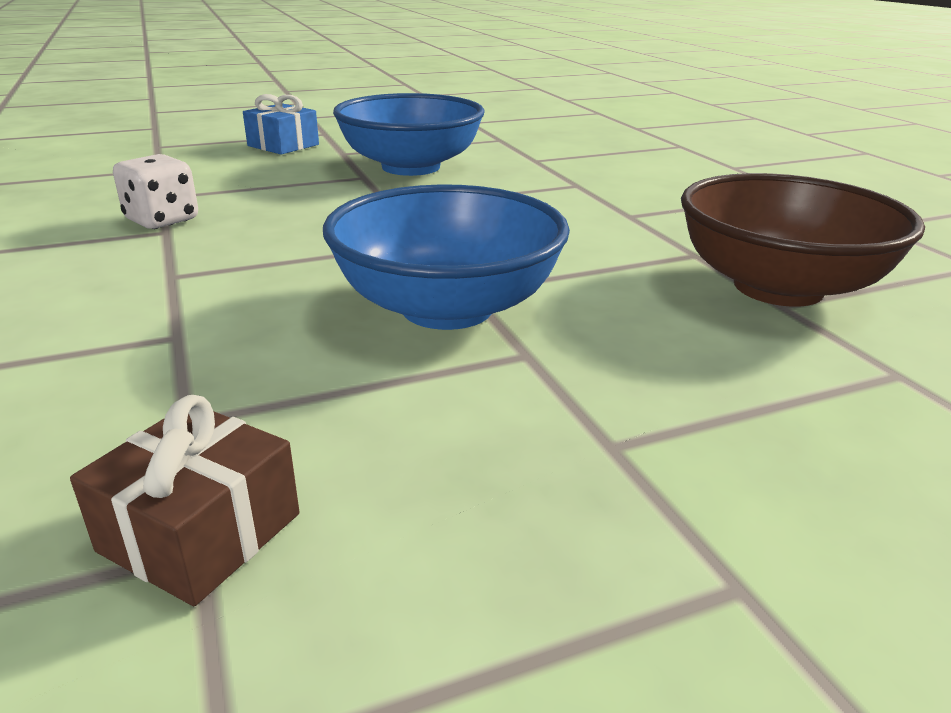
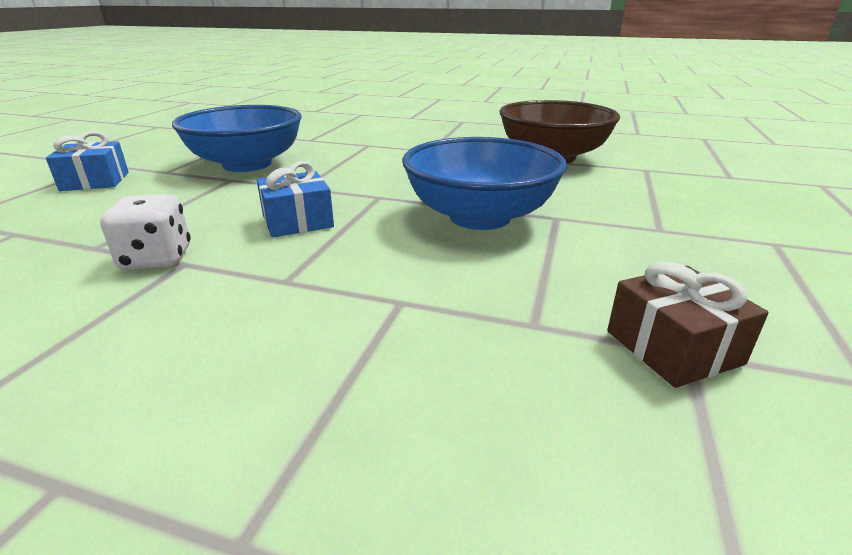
camera: 50 degrees left, 0 degrees up
(302, 234) = (297, 221): none -> blue gift

